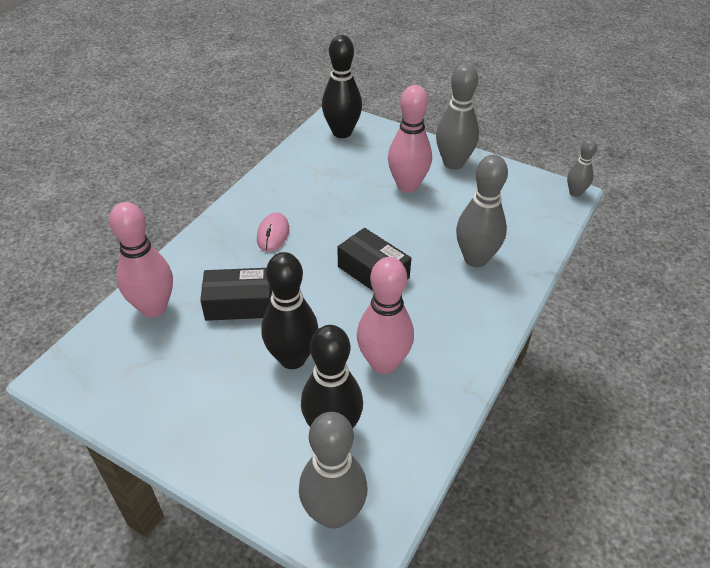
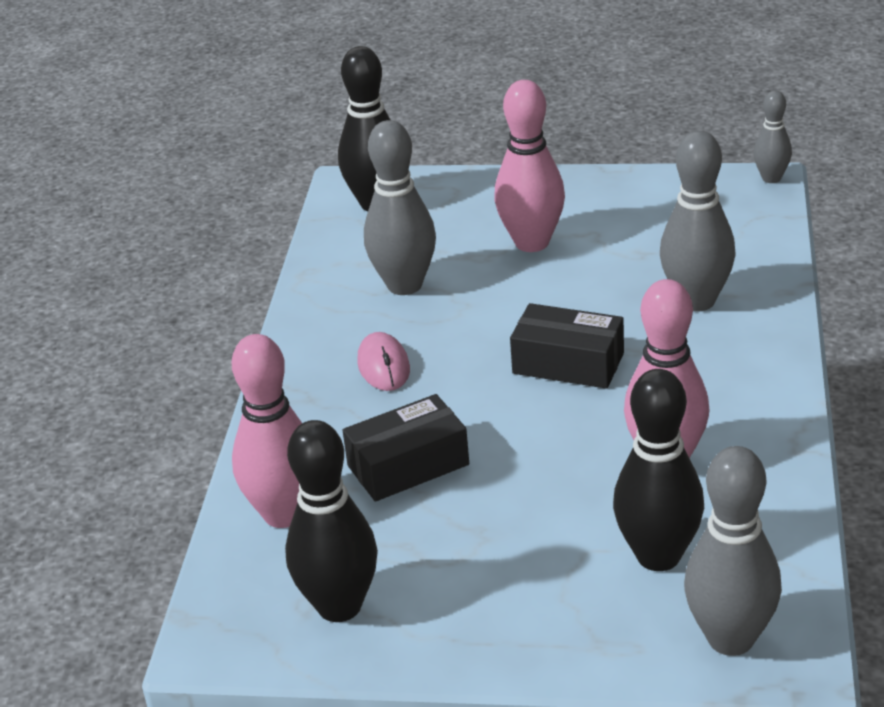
camera: 20 degrees left, 10 degrees down
(292, 358) = (539, 500): black bowling pin -> black bowling pin (339, 606)
(453, 163) = (575, 193): grey bowling pin -> grey bowling pin (404, 285)

